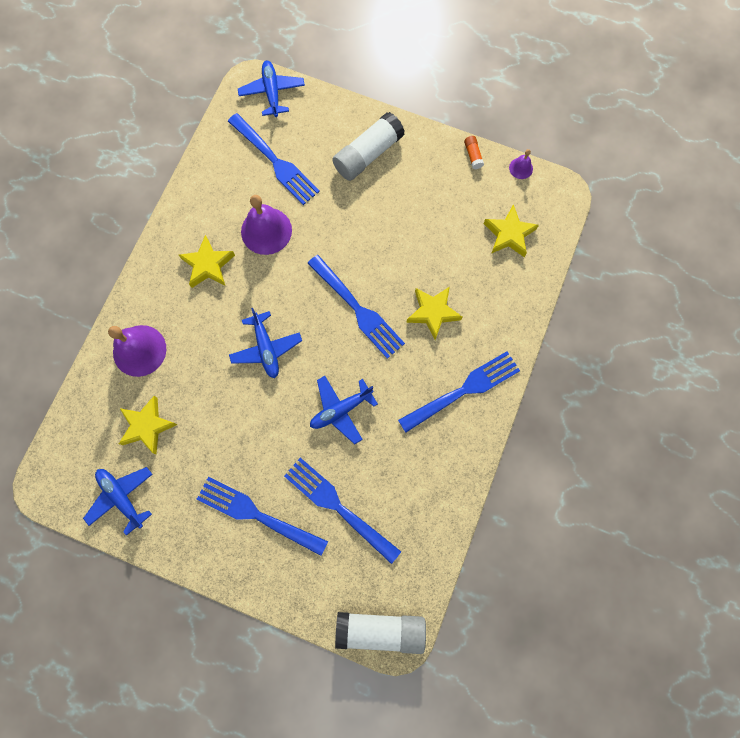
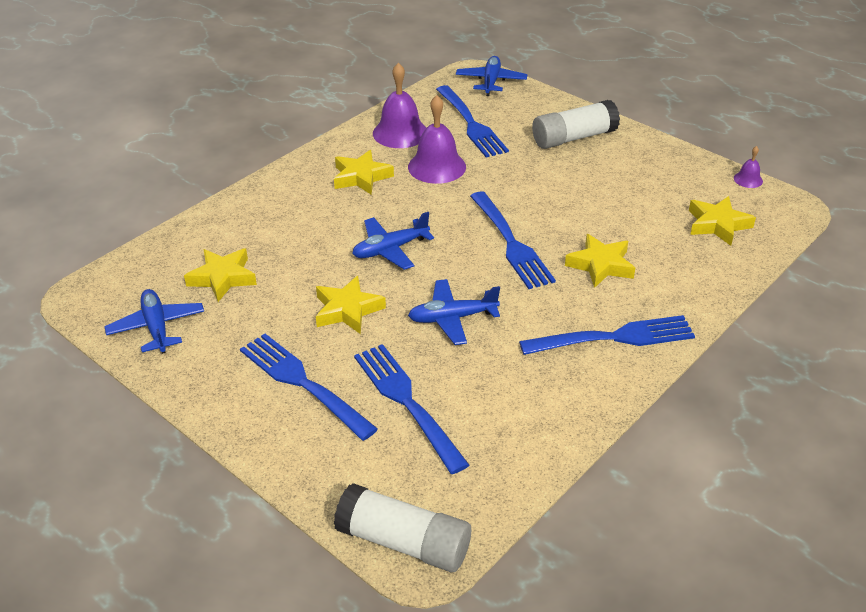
camera: 20 degrees right, 35 degrees down
(139, 350) = (251, 220): purple bell -> purple bell (400, 133)
(259, 428) = (347, 310): none -> yellow star
(266, 348) = (390, 249): blue plane -> blue plane turned 60 degrees clockwise
(473, 155) = (693, 160): orange glue stick -> none

